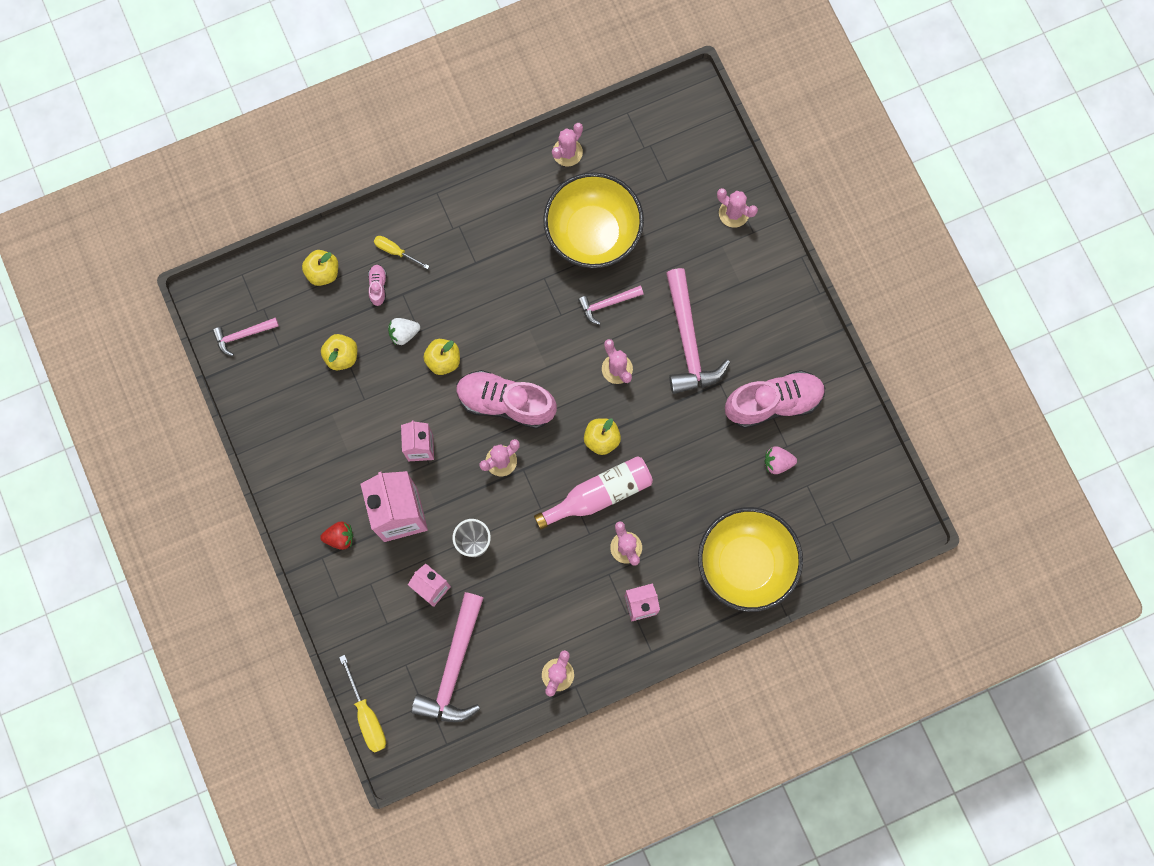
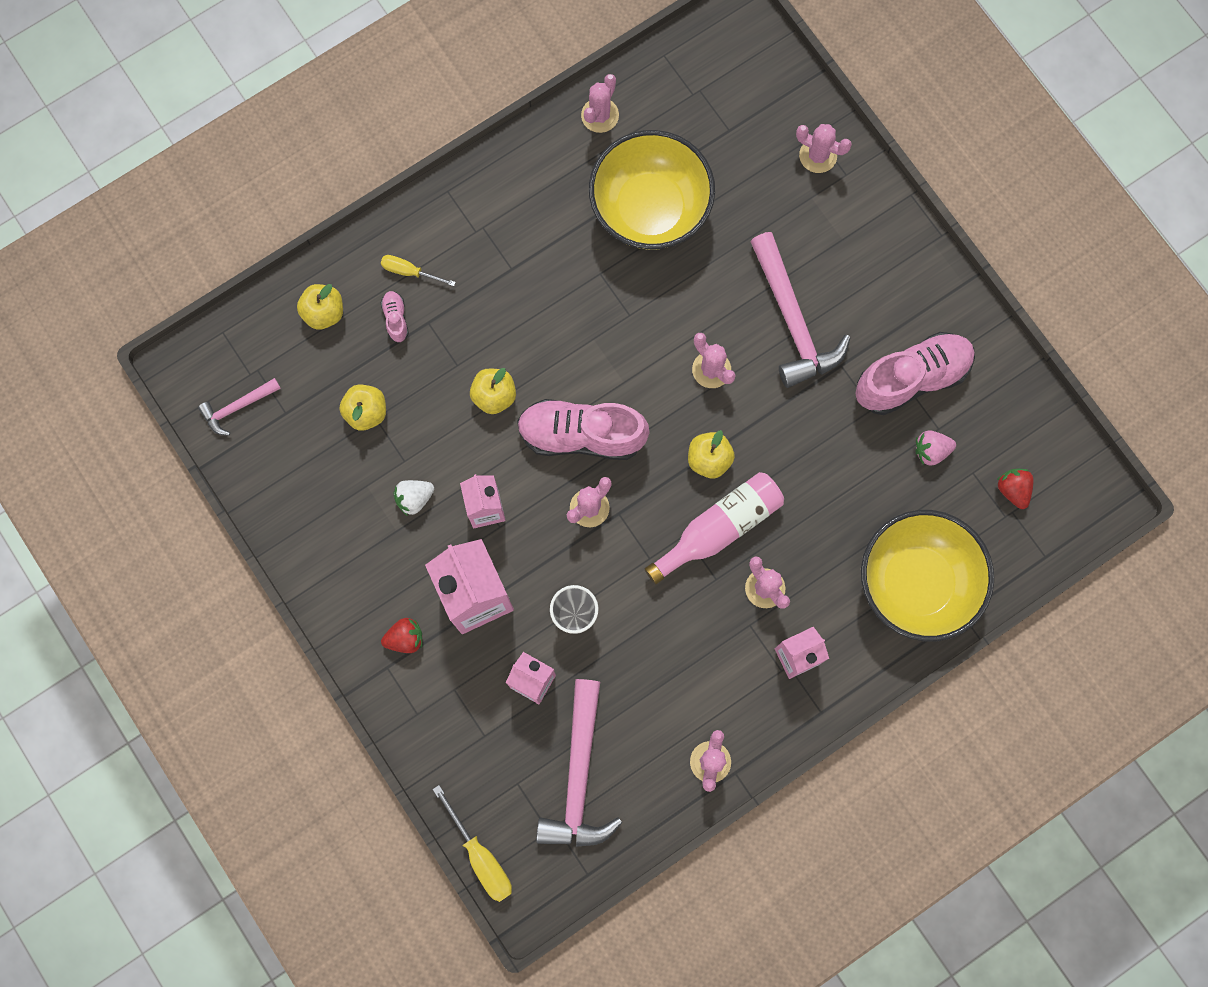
camera: 10 degrees left, 0 degrees up
(404, 333) = (439, 371): white strawberry -> white strawberry (414, 498)
(607, 304) = (684, 292): pink hammer -> none
(836, 504) = (1012, 490): none -> red strawberry

